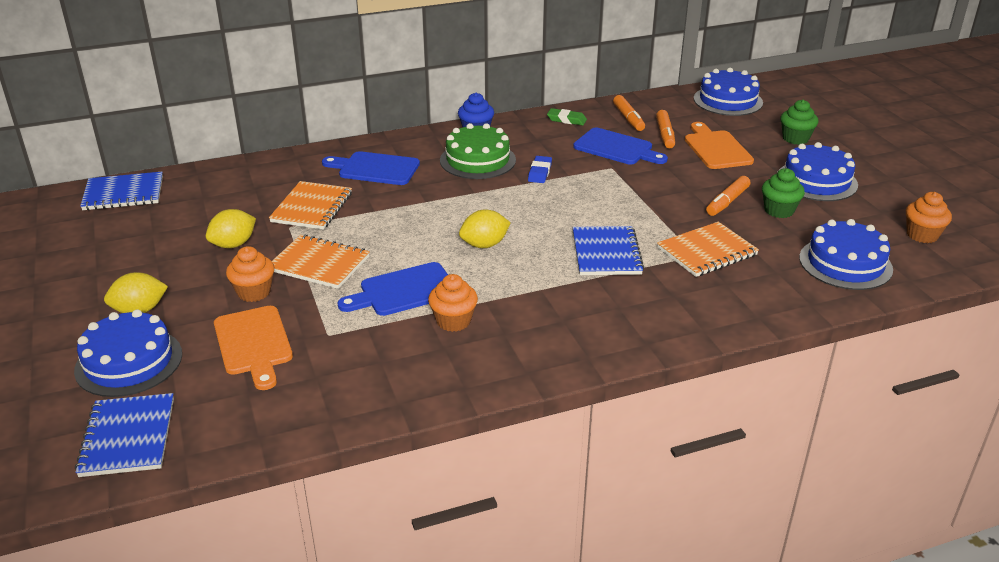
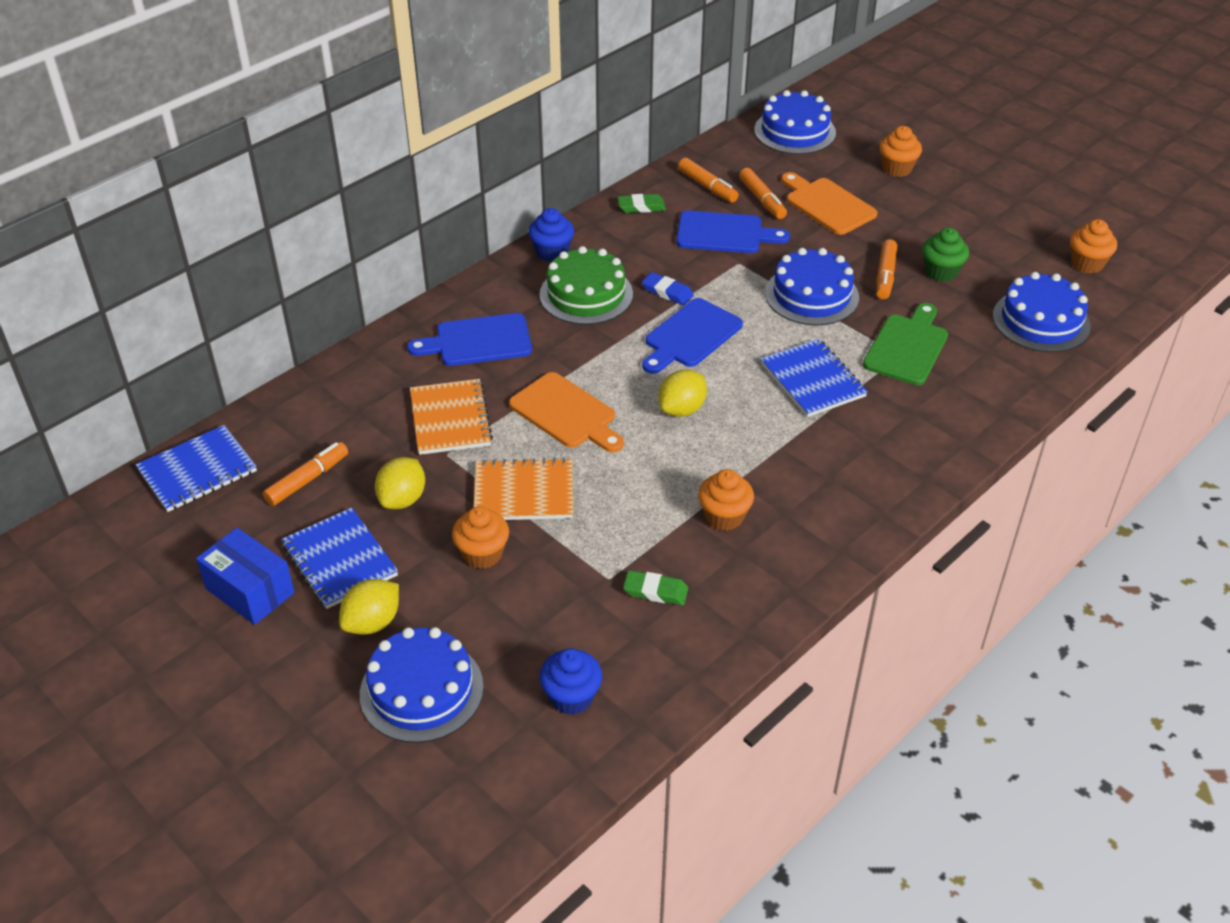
camera: 25 degrees left, 10 degrees up
(84, 268) = (250, 591): none -> blue box
(128, 437) = (504, 776): blue notebook -> blue notebook (340, 560)
(185, 216) = (307, 480): none -> orange marker
(226, 402) = (571, 697): none -> blue cupcake
(253, 344) = (539, 618): orange cutting board -> orange cutting board (566, 413)
(355, 353) = (655, 591): none -> green eraser
(403, 291) = (644, 497): blue cutting board -> blue cutting board (690, 336)
(539, 172) = (667, 292): blue eraser -> blue eraser turned 45 degrees counterclockwise
(707, 251) = (907, 347): orange notebook -> green cutting board
(795, 138) = (897, 168): green cupcake -> orange cupcake
(816, 181) = (952, 222): blue cake -> blue cake (811, 295)

